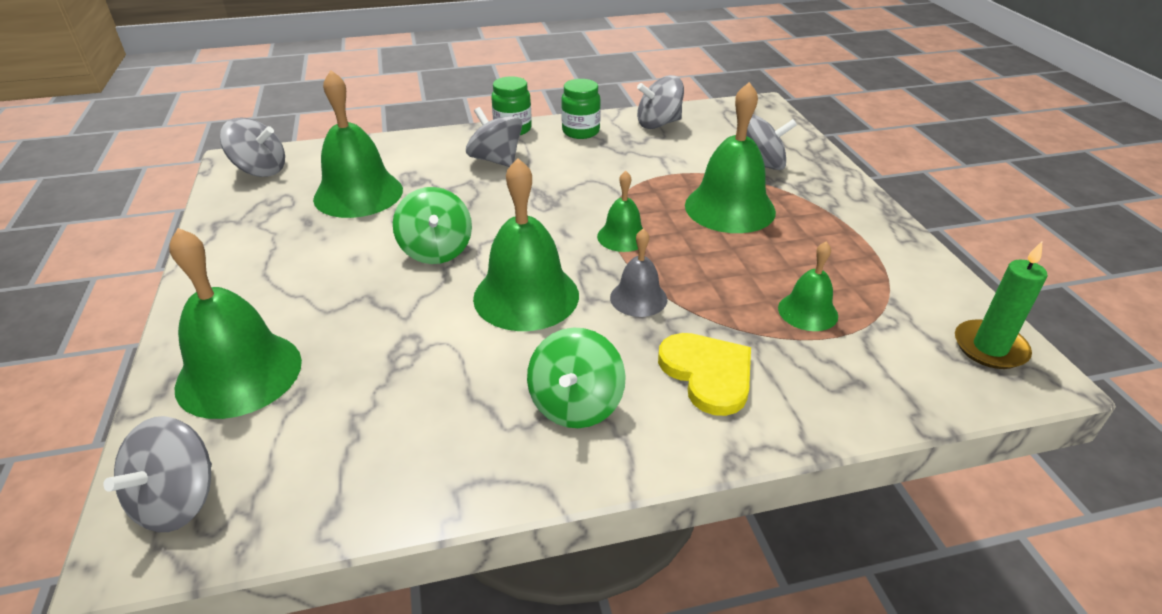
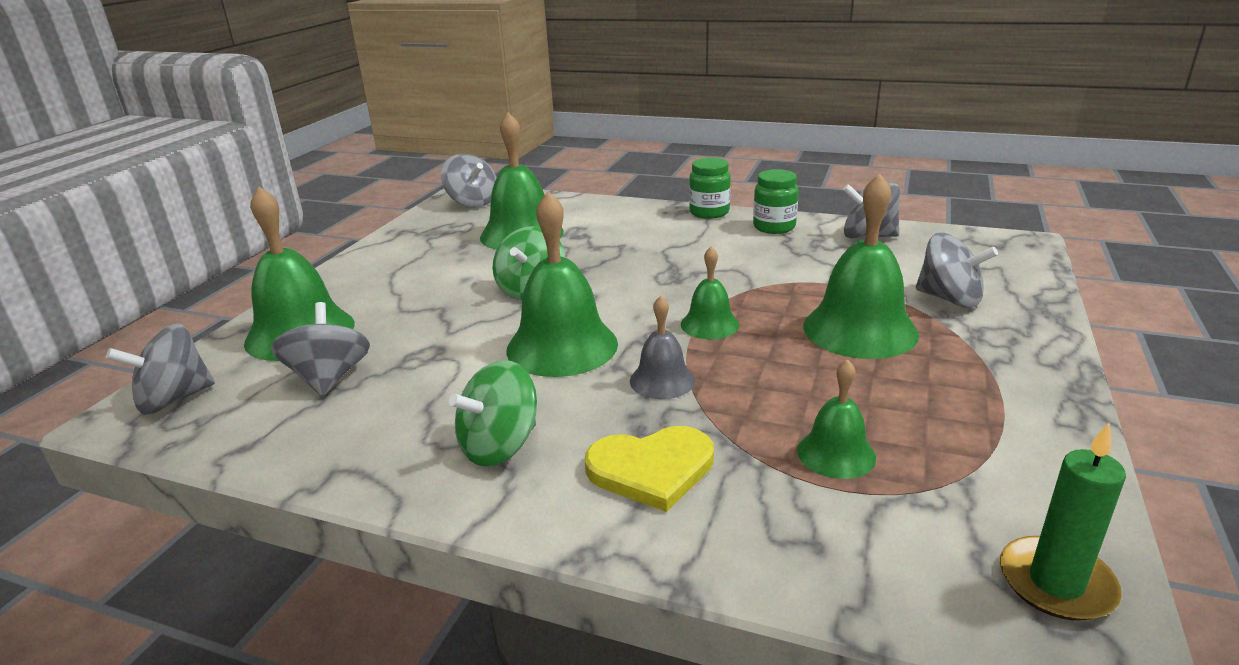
camera: 35 degrees right, 10 degrees down
(496, 160) = (664, 234): grey spinning top -> grey spinning top (329, 378)
(707, 374) = (651, 469): yellow heart -> yellow heart turned 75 degrees clockwise

